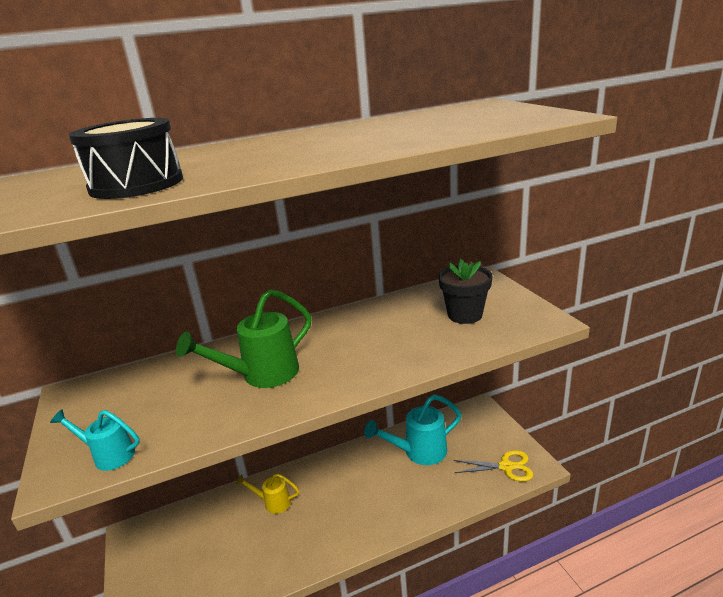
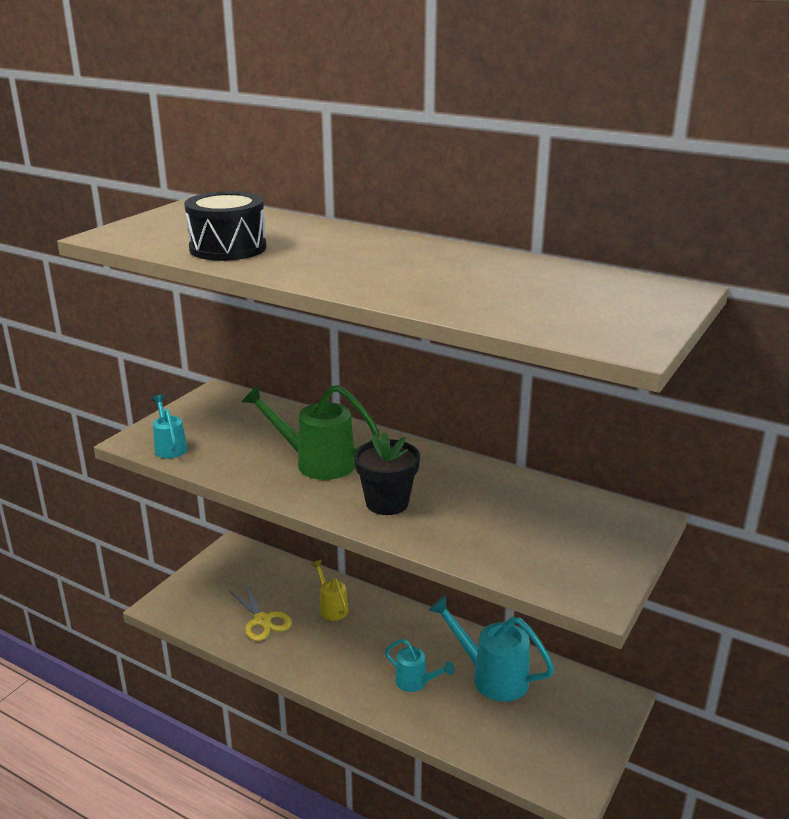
camera: 50 degrees right, 0 degrees up
(391, 493) = (415, 682): none -> turquoise watering can
(465, 315) = (542, 535): black flower pot -> black flower pot (387, 503)
(506, 467) = (543, 762): yellow scissors -> yellow scissors (262, 620)

